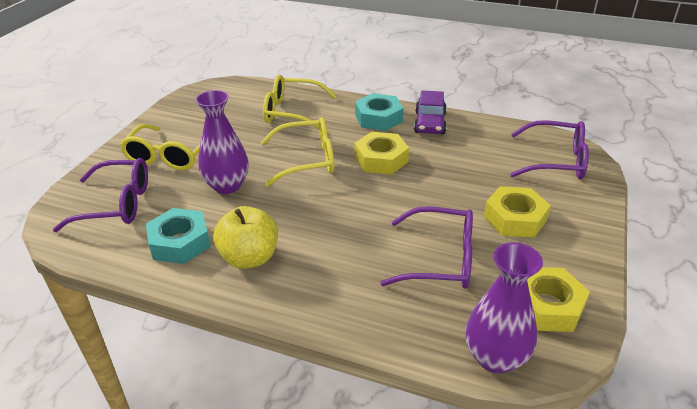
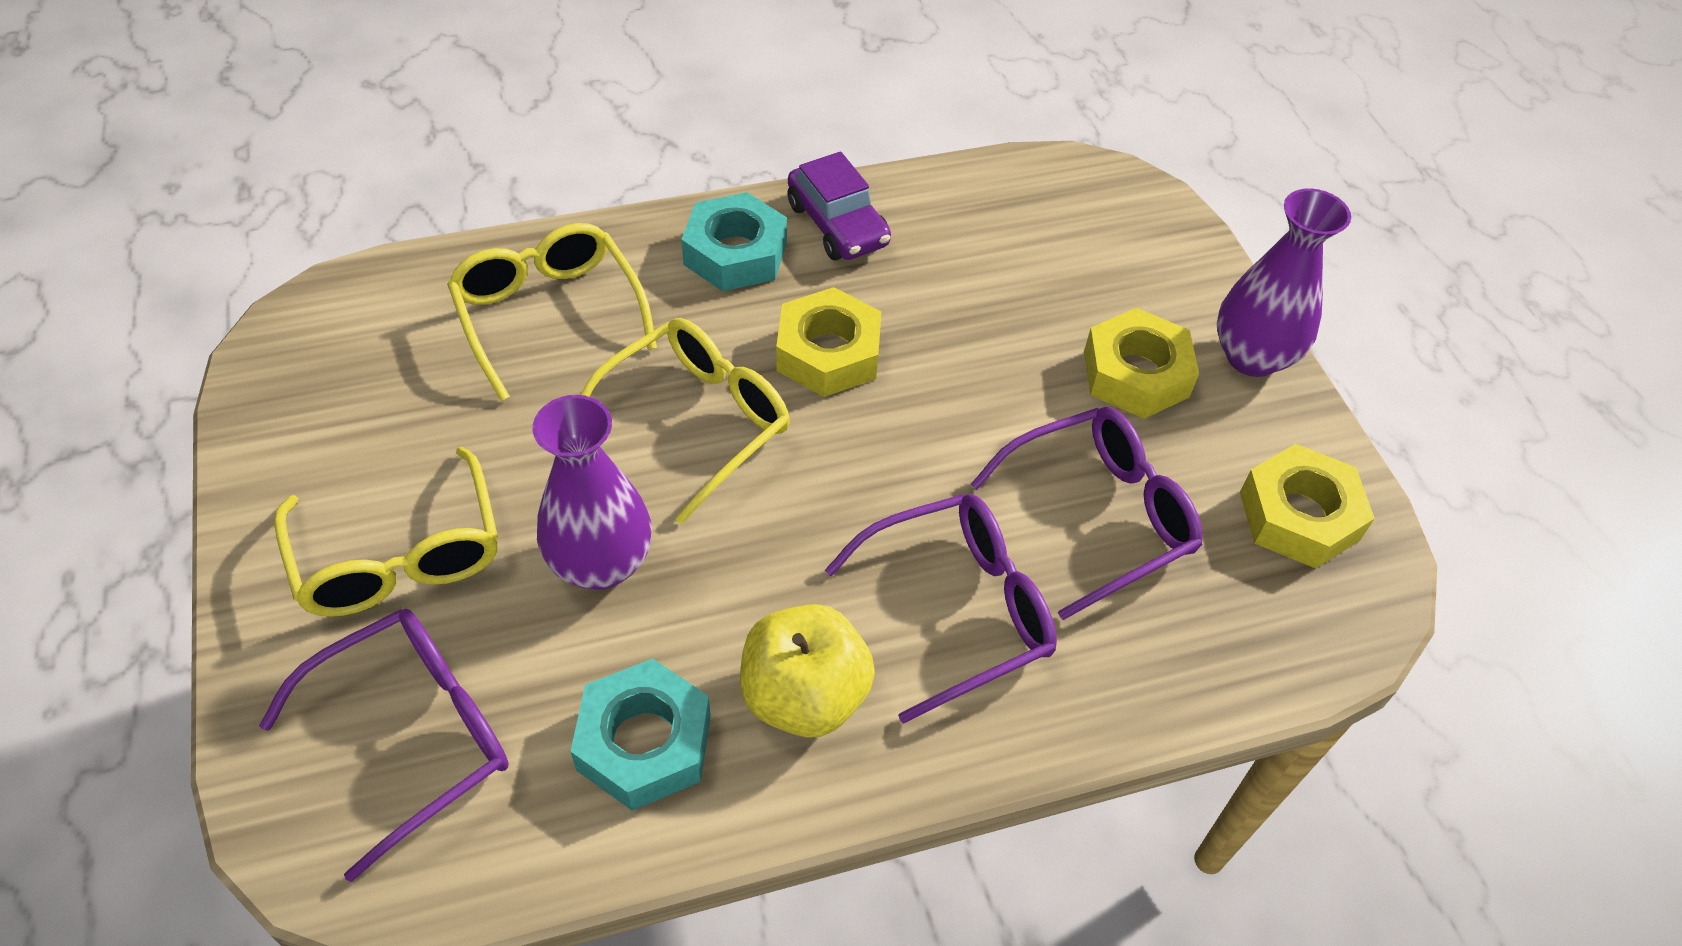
camera: 40 degrees left, 15 degrees up
(292, 112) = (549, 314): yellow glasses -> yellow glasses turned 90 degrees clockwise
(495, 357) = (1306, 646): purple vase -> purple vase (1252, 357)
(556, 161) = (1101, 220): purple glasses -> purple glasses (959, 609)

